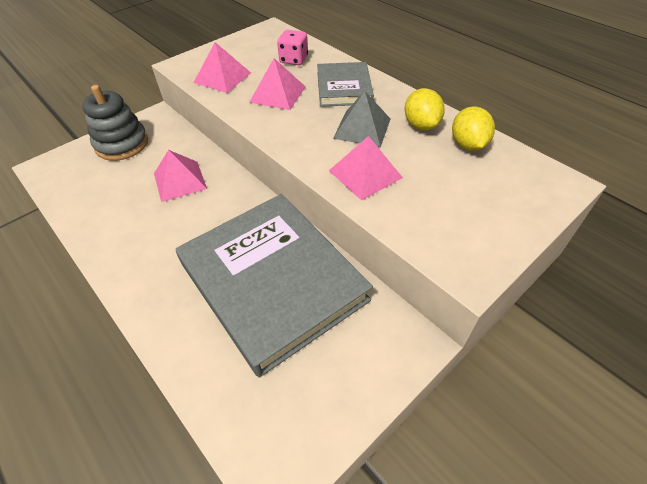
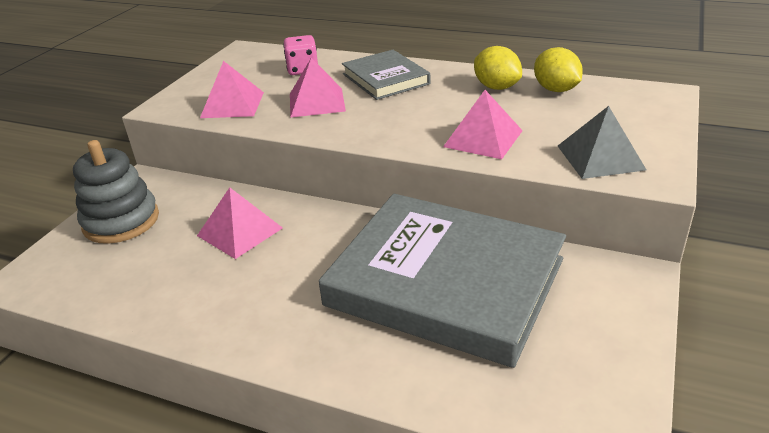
camera: 25 degrees left, 15 degrees down
(362, 128) = (441, 105): grey pyramid -> grey pyramid (600, 157)

